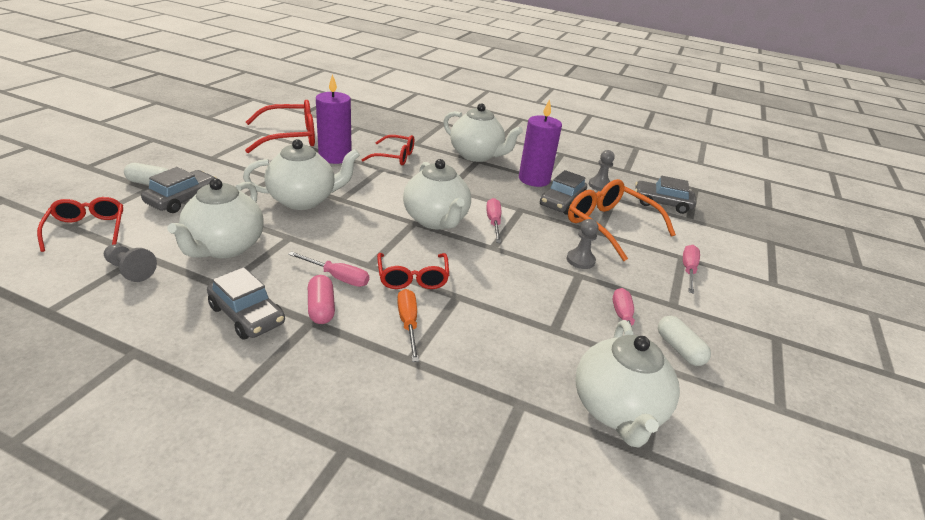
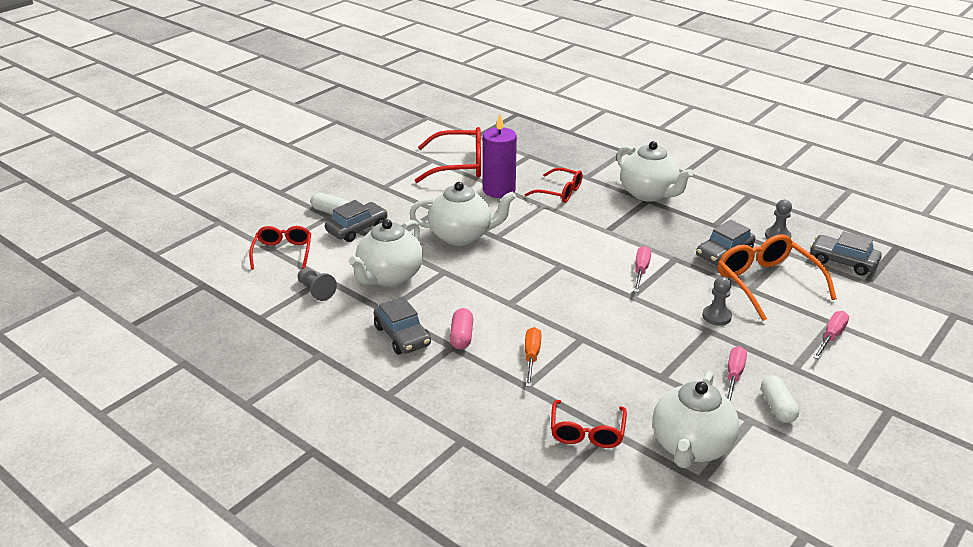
camera: 20 degrees right, 0 degrees up
(337, 277) = (480, 312): pink screwdriver -> none
(412, 278) = (545, 318): red glasses -> red glasses (587, 432)
(436, 220) = (583, 265): white teapot -> none
(534, 179) = (703, 225): purple candle -> none

